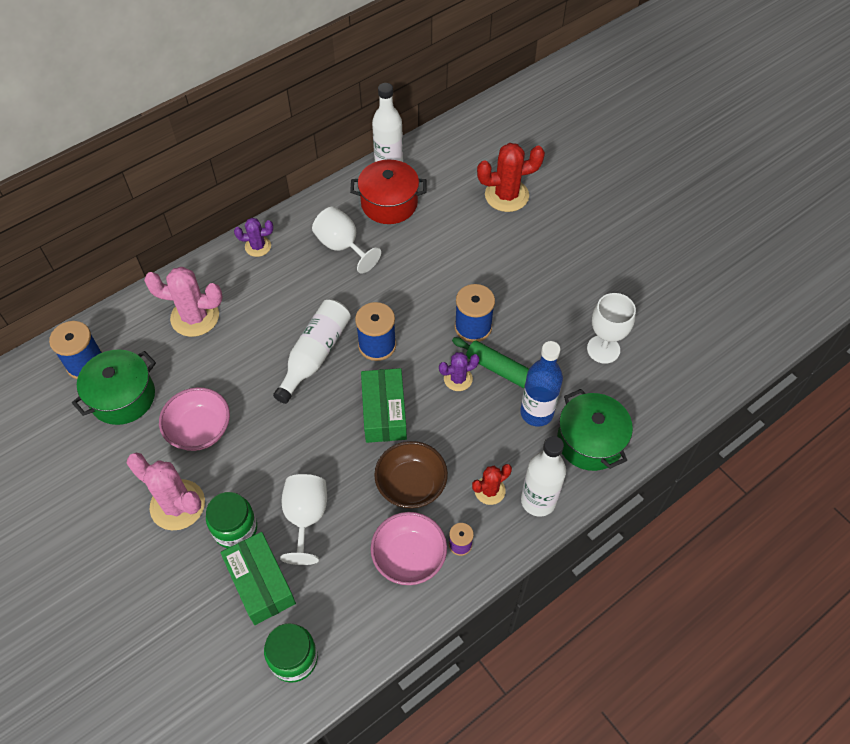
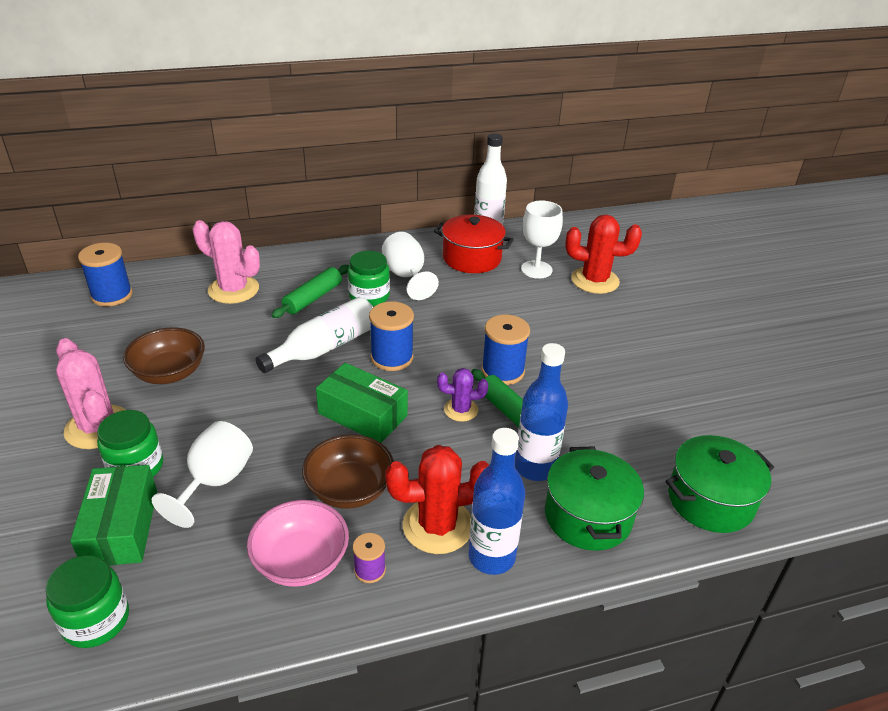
camera: 20 degrees right, 20 degrees down
(123, 397) = (122, 328): green pot -> green pot (710, 500)
(200, 430) = (169, 373): pink bowl -> brown bowl
(258, 246) = (328, 257): purple cactus -> none
(273, 302) = (313, 298): none -> green rolling pin
(322, 282) = (369, 296): none -> green jar
(384, 412) = (362, 414): green box -> green box turned 75 degrees counterclockwise
(489, 490) = (437, 526): red cactus -> red cactus, size x1.75
(538, 501) = (491, 557): white bottle -> blue bottle
(603, 349) = (645, 432): white goblet -> white goblet (536, 269)

